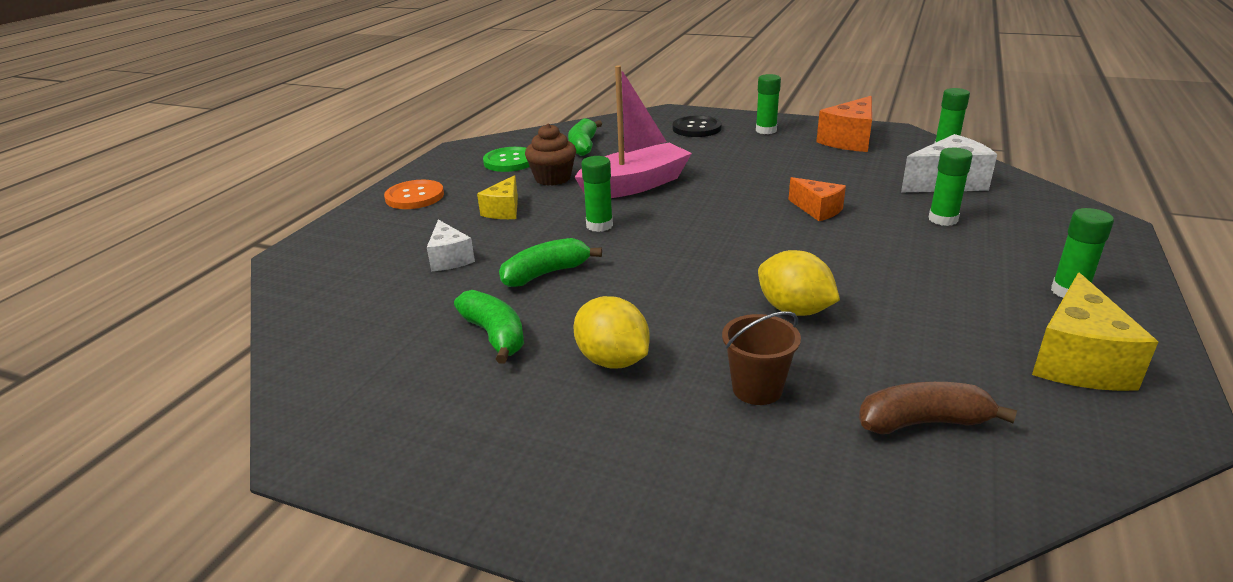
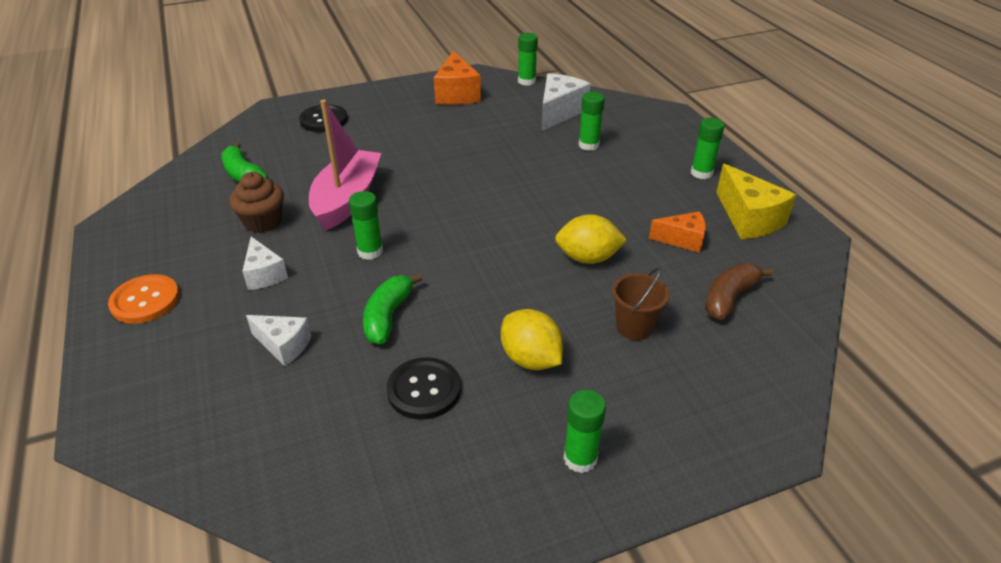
camera: 45 degrees left, 10 degrees up
(495, 335) = (424, 390): green banana -> black button
(504, 210) = (264, 274): yellow cheese -> white cheese
(510, 161) = (191, 220): green button -> none
(612, 360) = (530, 359): yellow lemon -> yellow lemon turned 45 degrees clockwise
(766, 130) = (384, 104): green glue stick -> green glue stick (580, 458)
(817, 210) = (508, 168): orange cheese -> orange cheese (682, 240)

